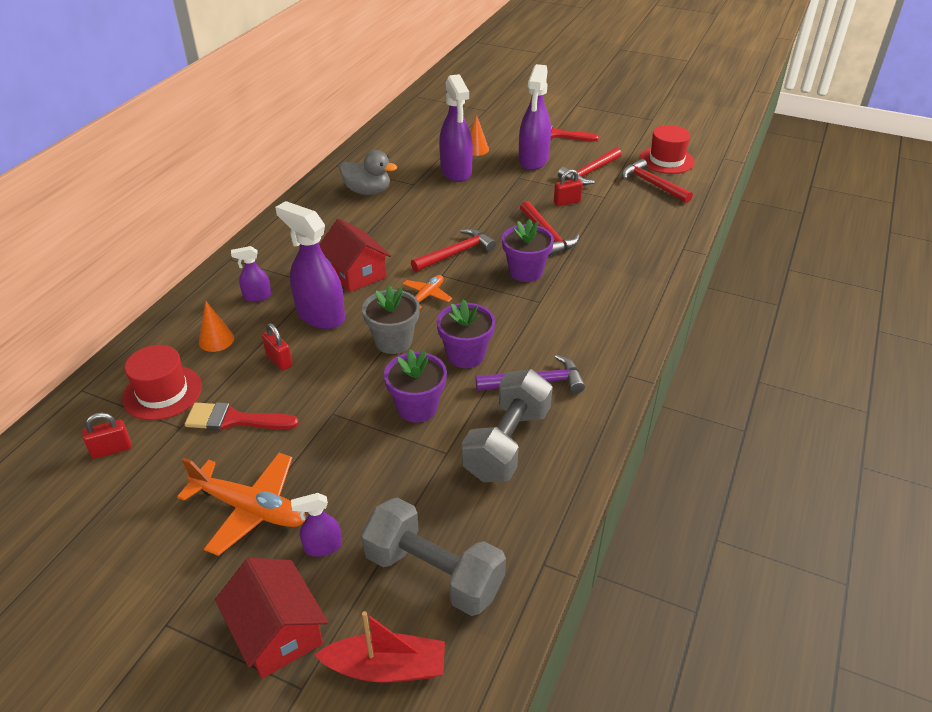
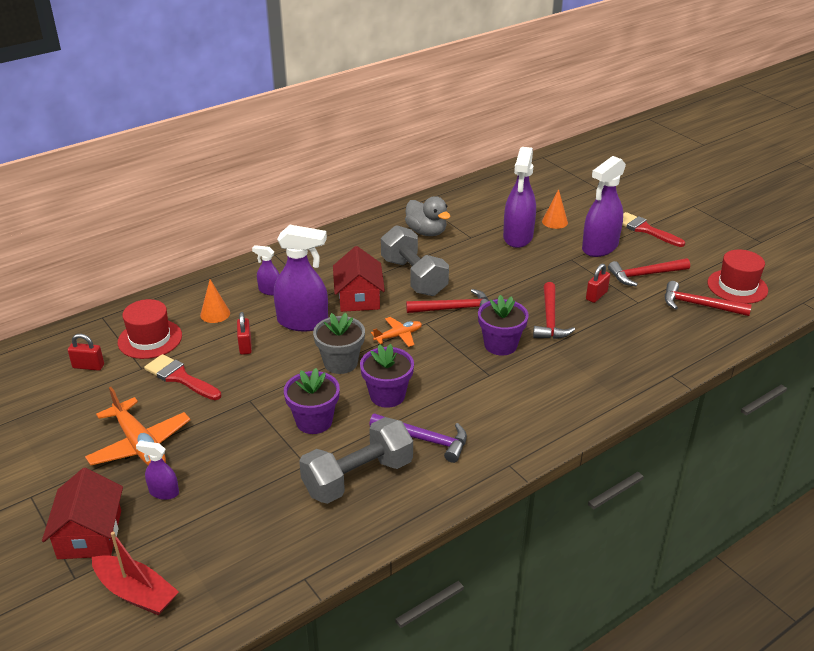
camera: 30 degrees right, 5 degrees down
(320, 315) = (303, 322): purple spray bottle -> purple spray bottle turned 120 degrees clockwise
(433, 573) = (221, 546): grey dumbbell -> grey dumbbell (414, 277)
(567, 202) = (596, 295): red padlock -> red padlock turned 60 degrees counterclockwise
(652, 184) = (699, 305): red hammer -> red hammer turned 60 degrees counterclockwise

